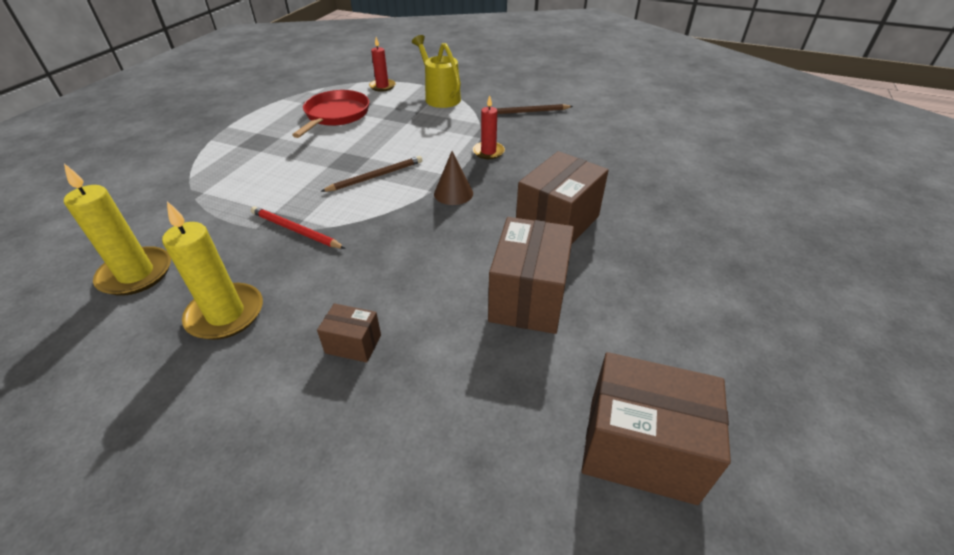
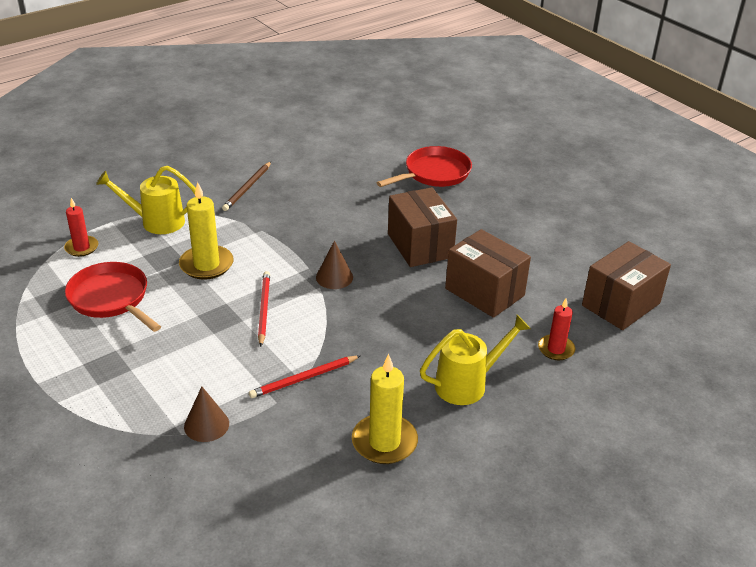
camera: 60 degrees left, 5 degrees down
(136, 274) = (281, 490): yellow candle -> yellow candle (206, 265)
(210, 205) = (206, 425): none -> brown cone
(353, 344) = (468, 384): brown box -> yellow watering can
(376, 176) = (264, 309): brown pencil -> red pencil
(488, 152) = (291, 235): red candle -> red candle (556, 349)
(688, 188) = (434, 173): none -> red pan

